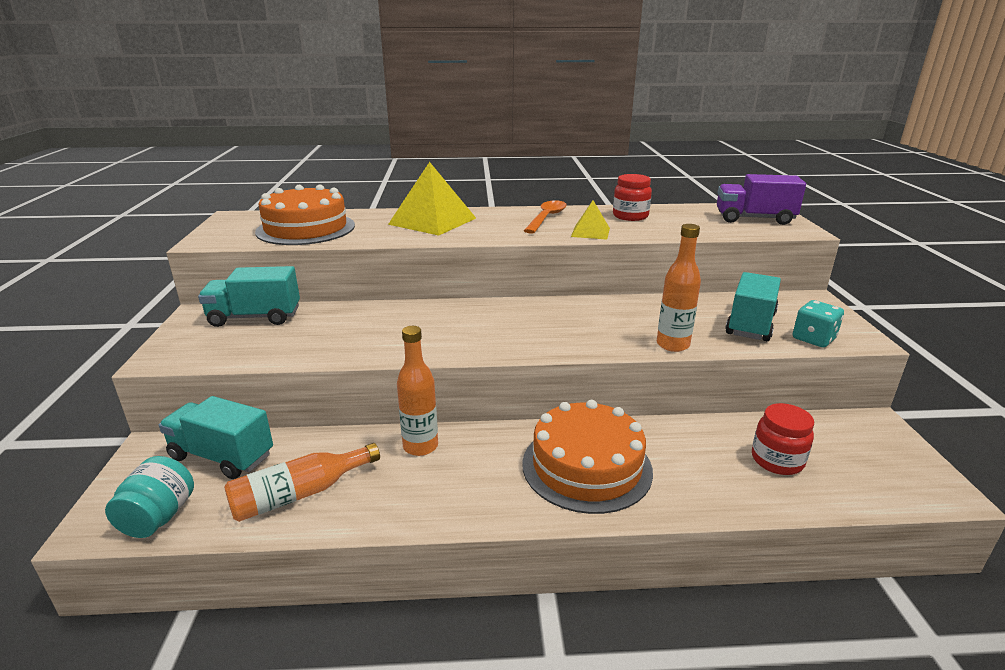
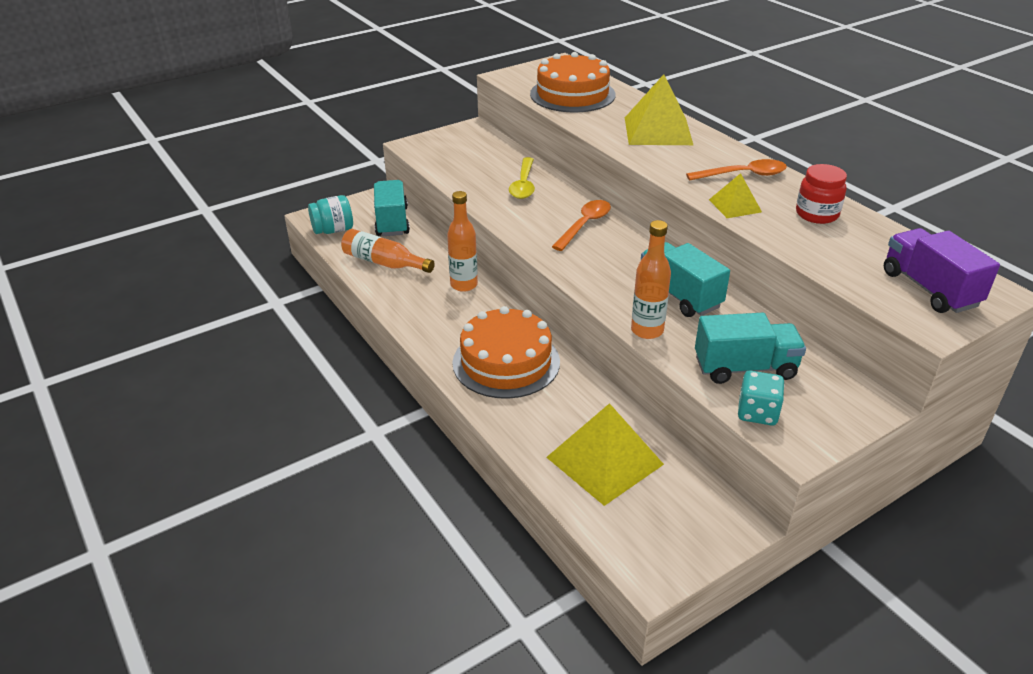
camera: 60 degrees right, 10 degrees up
(255, 317) = (489, 147): turquoise truck -> turquoise truck (679, 295)
(359, 323) = (523, 184): none -> yellow spoon
(473, 318) = (584, 225): none -> orange spoon
(777, 460) = (604, 461): red jar -> yellow pyramid

